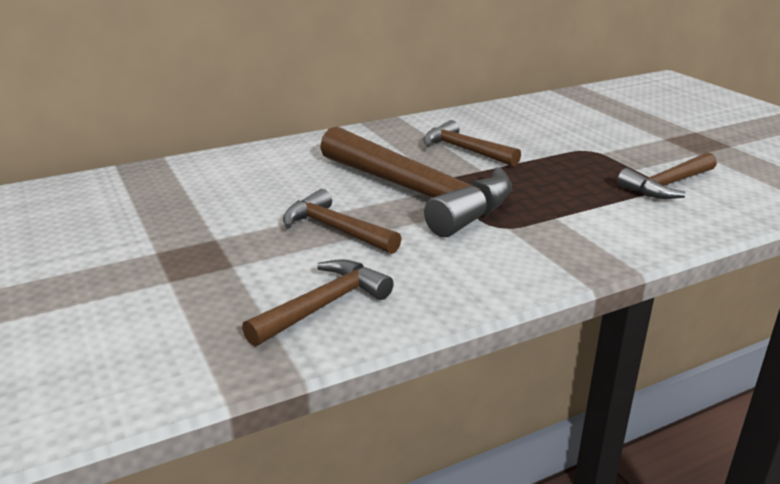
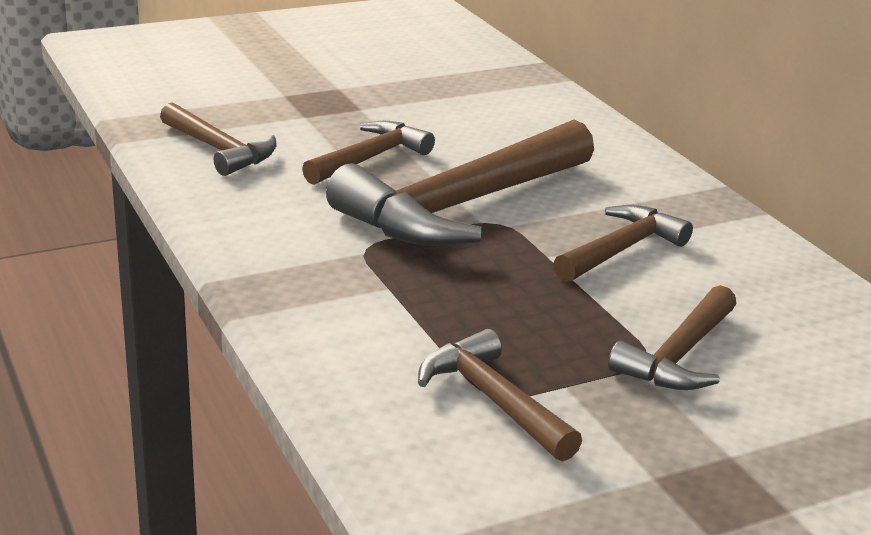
camera: 90 degrees right, 0 degrees up
(582, 143) = (679, 356): none -> brown hammer

